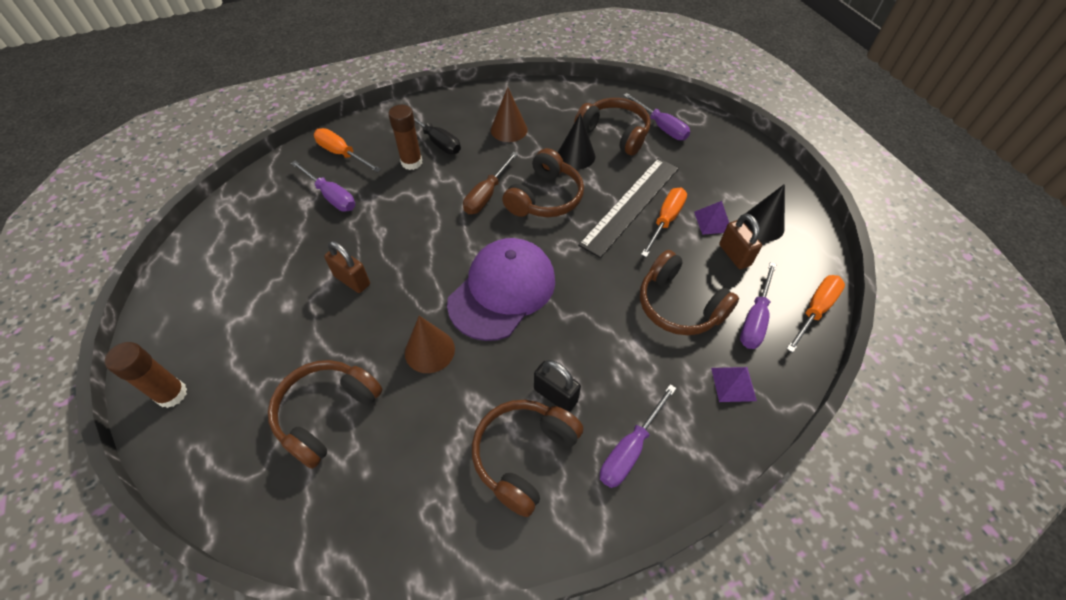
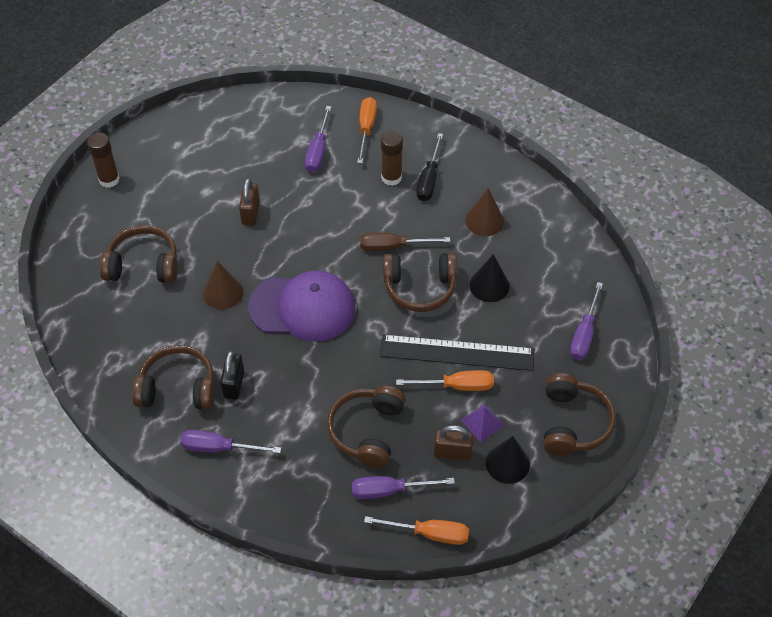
camera: 60 degrees right, 0 degrees up
(614, 134) = (543, 301): brown headphones -> brown headphones (573, 423)
(733, 384) = (314, 495): purple pyramid -> none
(734, 255) = (452, 453): brown padlock -> brown padlock turned 60 degrees clockwise

